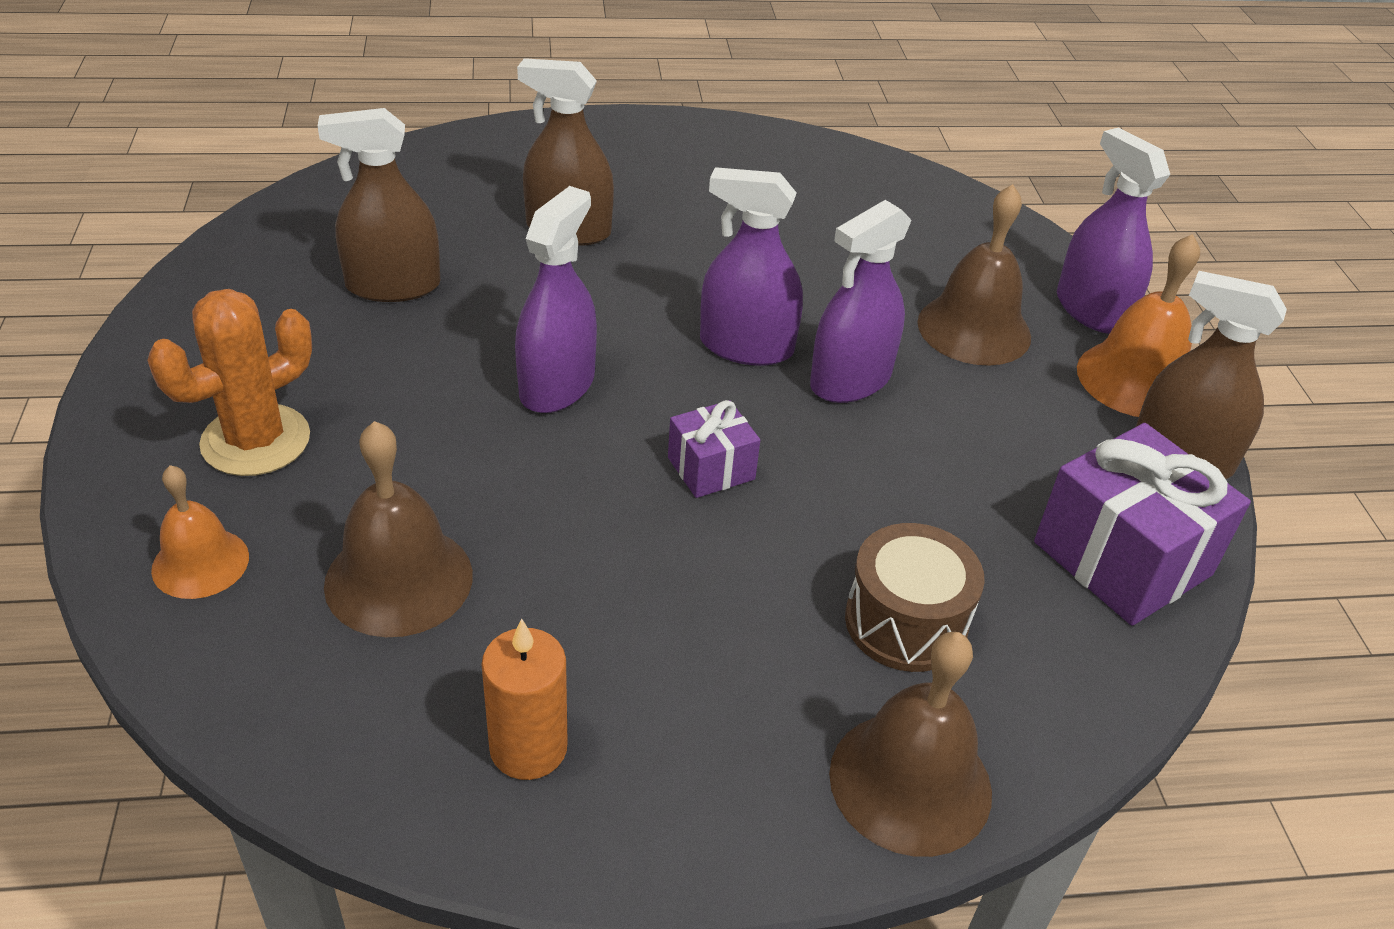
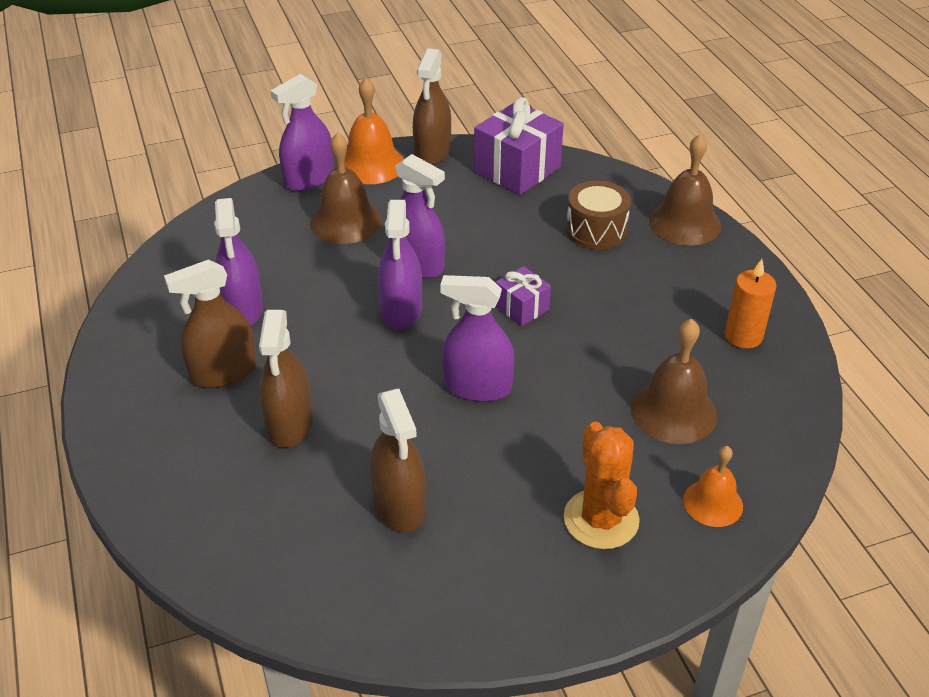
camera: 100 degrees left, 0 degrees up
(256, 440) = (601, 519): orange cactus -> orange cactus turned 45 degrees clockwise
(677, 197) = (224, 372): none -> brown spray bottle
(791, 221) = (242, 309): none -> purple spray bottle

